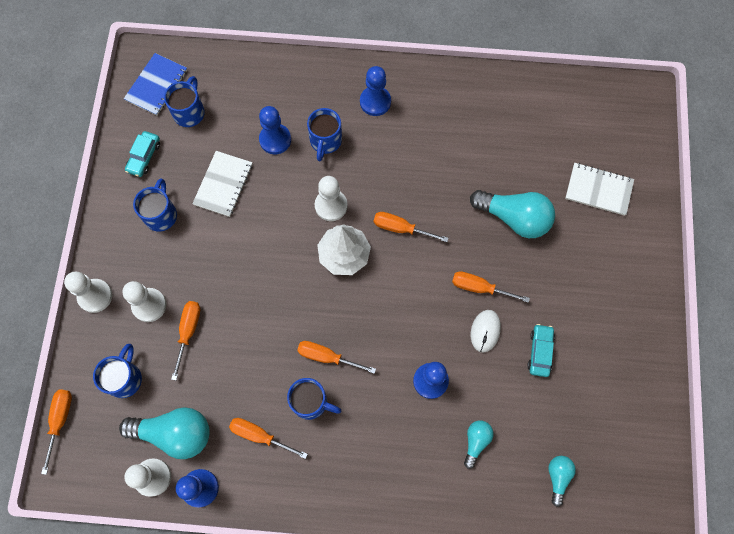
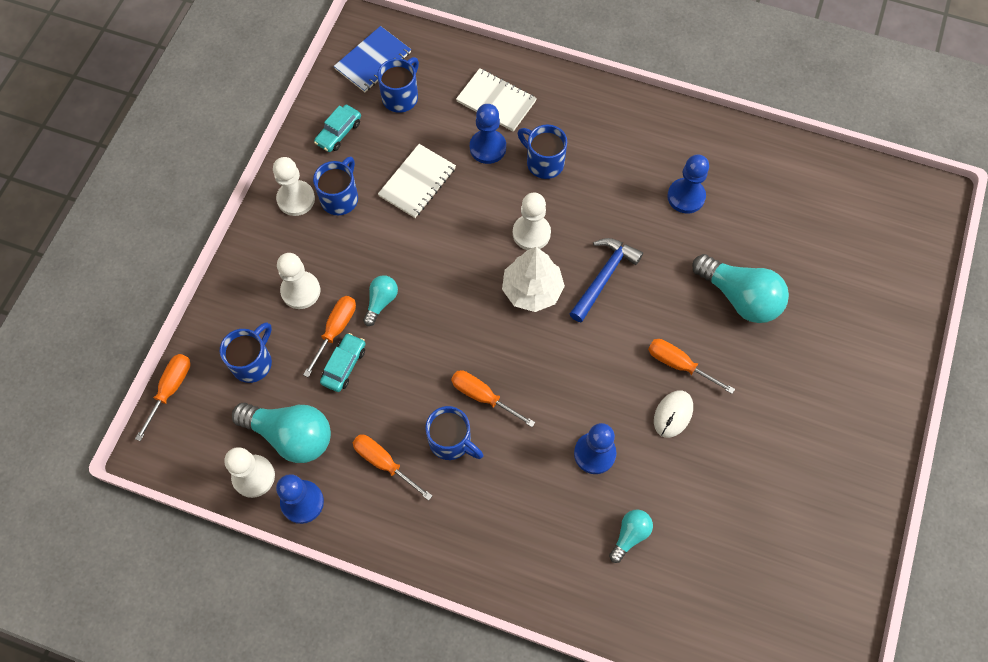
camera: 15 degrees right, 5 degrees down
(95, 296) = (245, 266): white pawn -> white pawn (296, 199)
(325, 141) = (544, 162): blue mug -> blue mug turned 105 degrees clockwise
(375, 102) = (611, 133): blue pawn -> blue pawn (686, 196)
(400, 228) = (604, 276): orange screwdriver -> blue hammer
(540, 352) = (732, 454): turquoise car -> turquoise car (344, 365)
(558, 477) = (717, 601): turquoise light bulb -> turquoise light bulb (381, 302)
(598, 190) = (848, 289): white notebook -> white notebook (496, 101)

